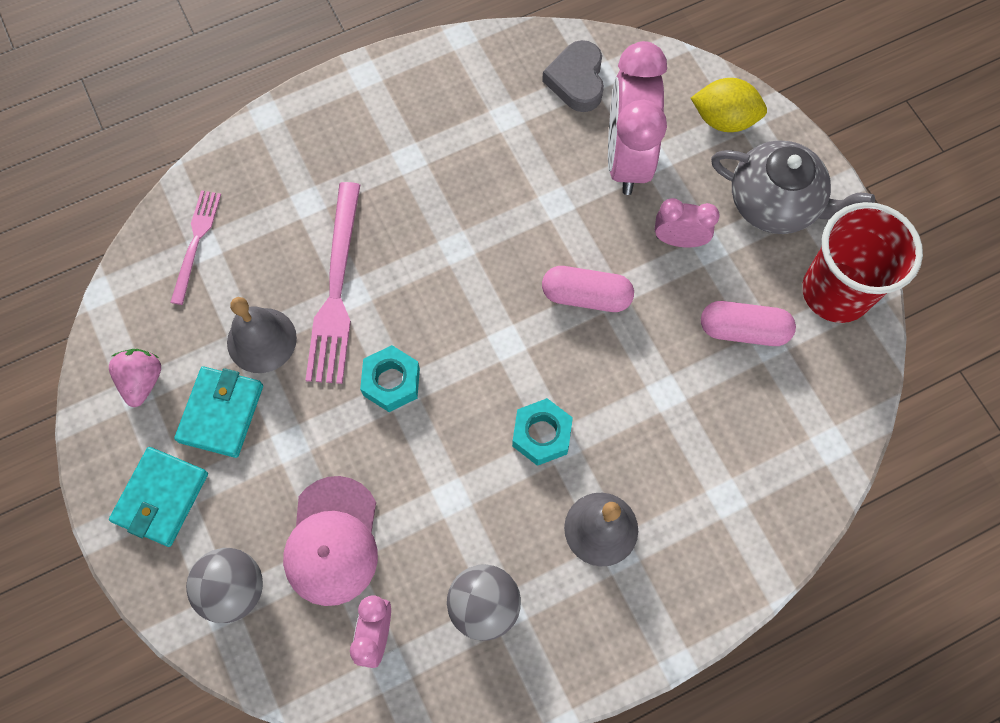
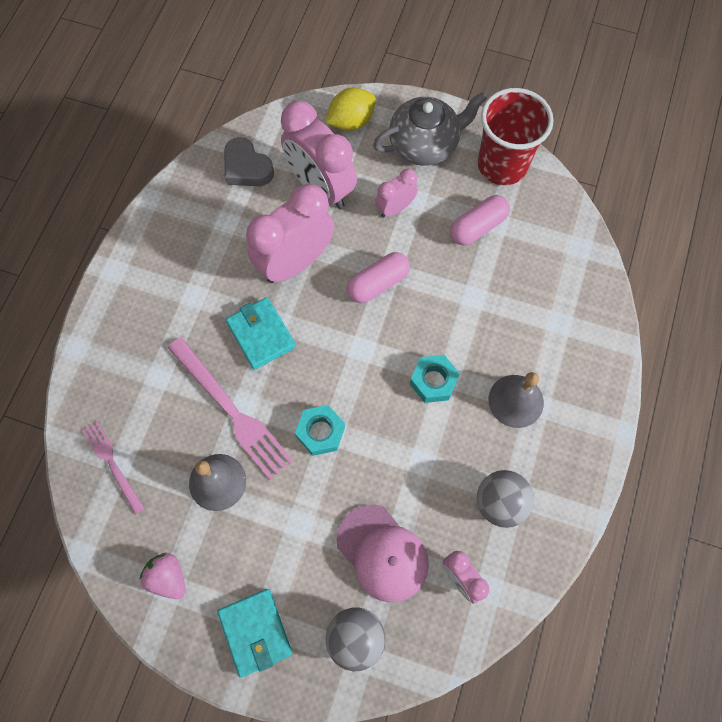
camera: 45 degrees left, 0 degrees up
(221, 413) = (239, 547): turquoise wallet -> turquoise wallet (261, 334)
(529, 208) = (295, 262): none -> pink clock

